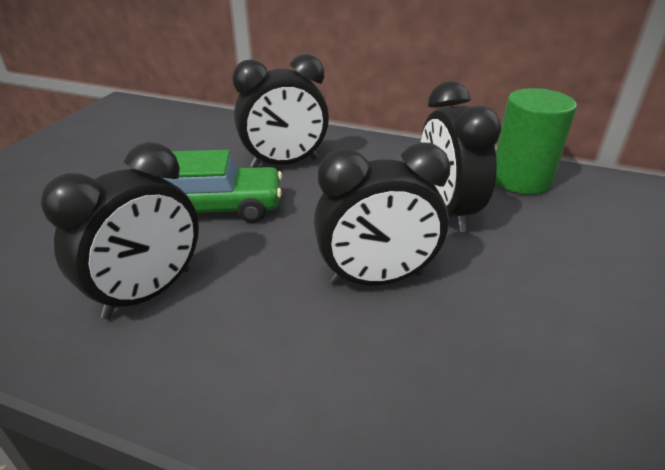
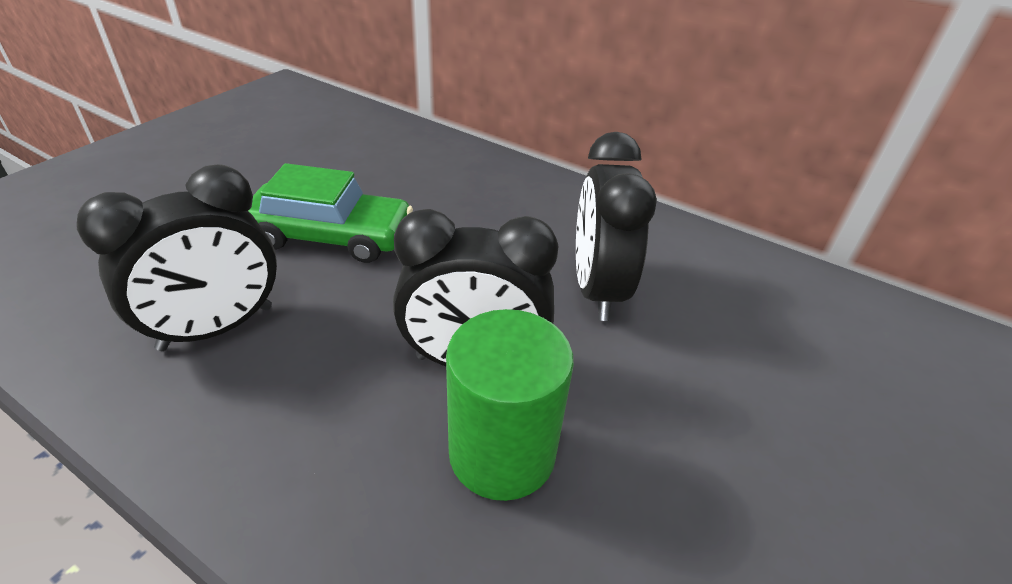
camera: 10 degrees right, 5 degrees up
(284, 163) = (434, 192): black clock -> none
(521, 179) = (713, 262): green cylinder -> green cylinder (502, 453)

